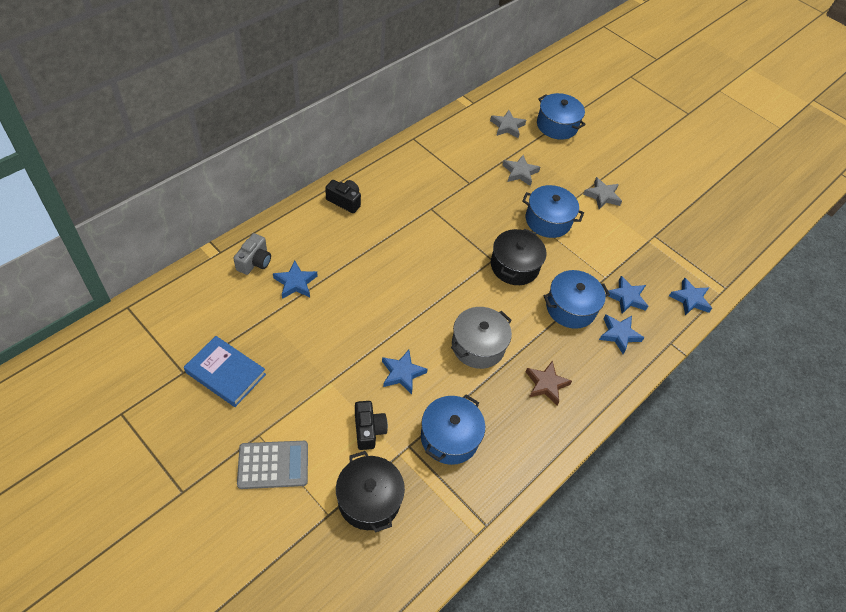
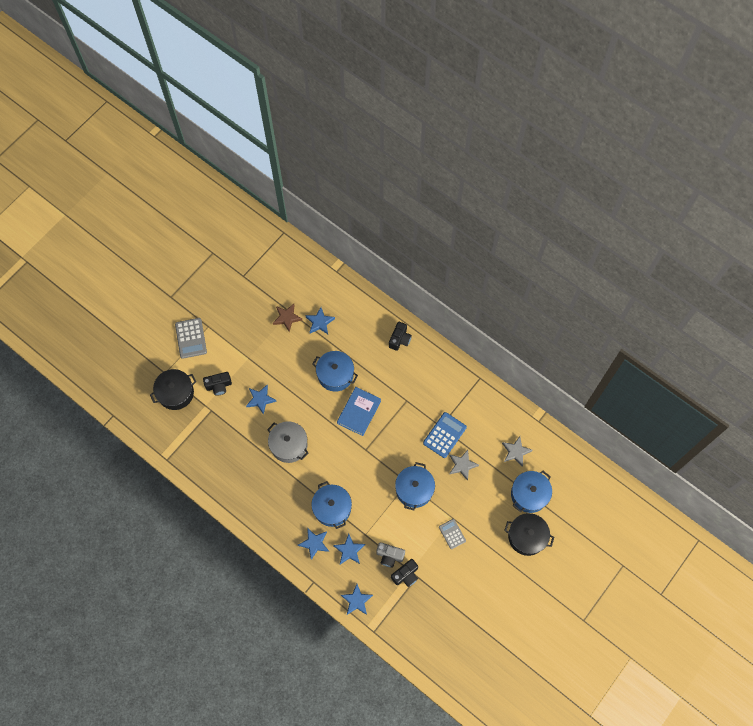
camera: 90 degrees right, 15 degrees up
(226, 373) = (245, 299): blue book -> blue book (359, 412)
(254, 262) = (332, 294): grey camera -> grey camera (389, 556)
(449, 437) = (219, 433): blue pot -> blue pot (335, 375)
(481, 181) = (444, 435): none -> blue calculator
(514, 266) = (363, 466): black pot -> black pot (527, 536)
(546, 384) = (265, 492): brown star -> brown star (287, 318)
(602, 196) = (452, 534): grey star -> grey calculator
(654, 246) = (406, 575): none -> black camera

